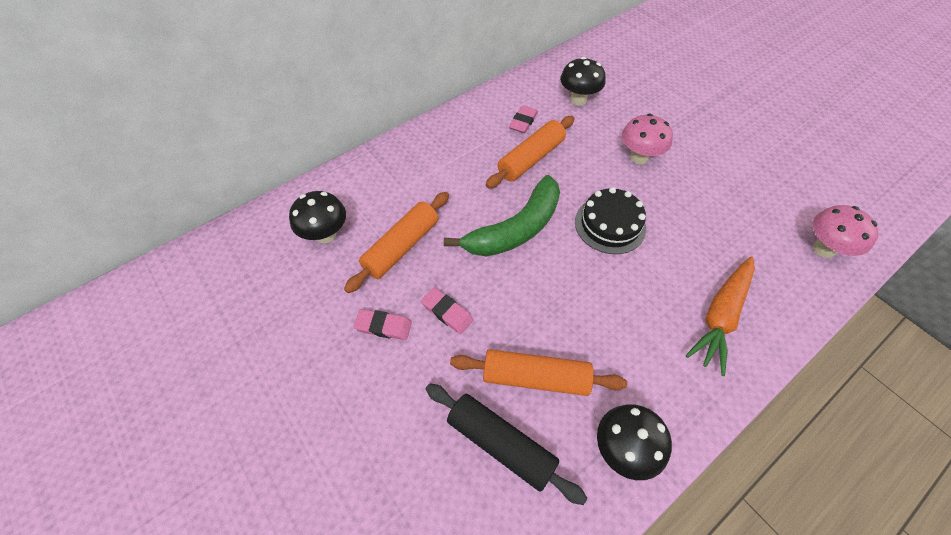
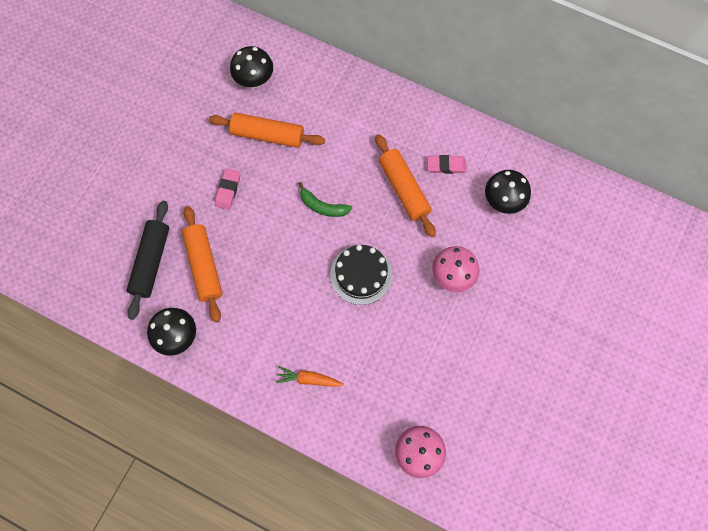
camera: 65 degrees right, 15 degrees up
(383, 326) = (200, 156): pink eraser -> none
(516, 229) = (323, 206): green banana -> green banana, size x0.51
(531, 159) = (404, 189): orange rolling pin -> orange rolling pin turned 45 degrees clockwise
(720, 317) = (308, 379): orange carrot -> orange carrot, size x0.58

